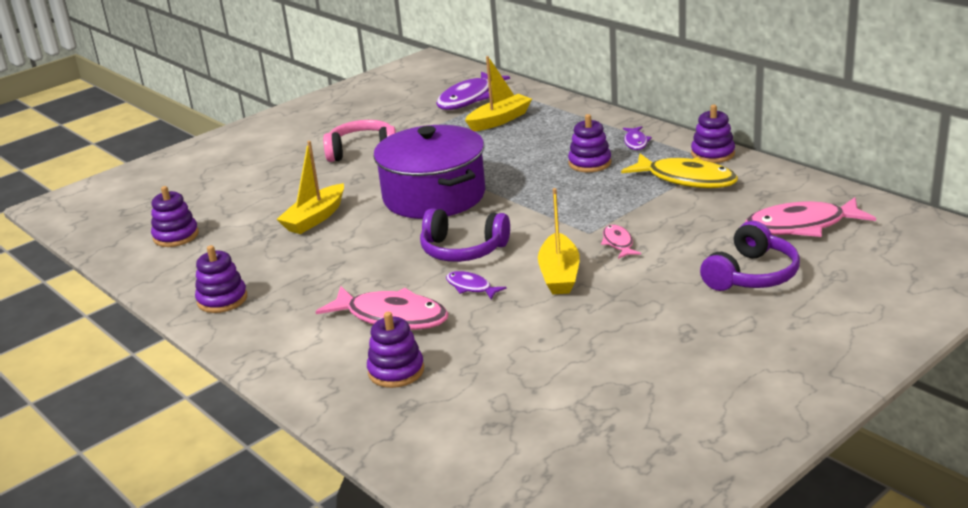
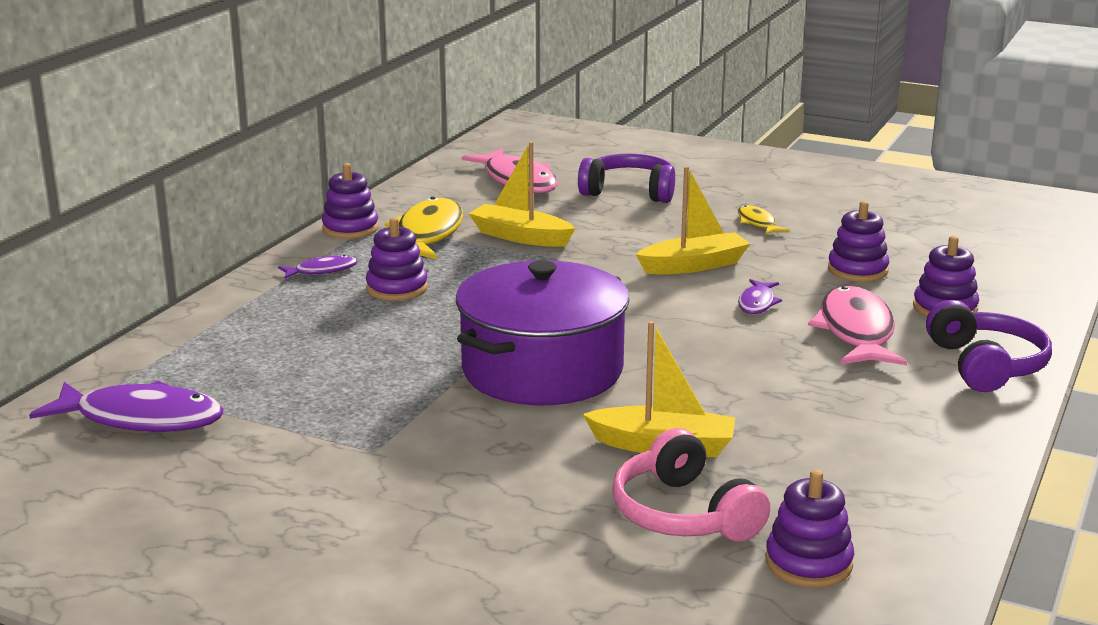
camera: 115 degrees left, 5 degrees down
(222, 299) = (932, 451): purple stacking toy -> purple stacking toy (857, 270)
(362, 151) = (400, 468): pink headphones -> pink headphones (684, 514)
(463, 250) = (678, 323): purple headphones -> purple headphones (985, 365)
(499, 120) = (247, 373): yellow boat -> yellow boat (520, 237)
(618, 243) = (605, 248): pink fish -> none
(638, 325) = (757, 223): none -> yellow fish

